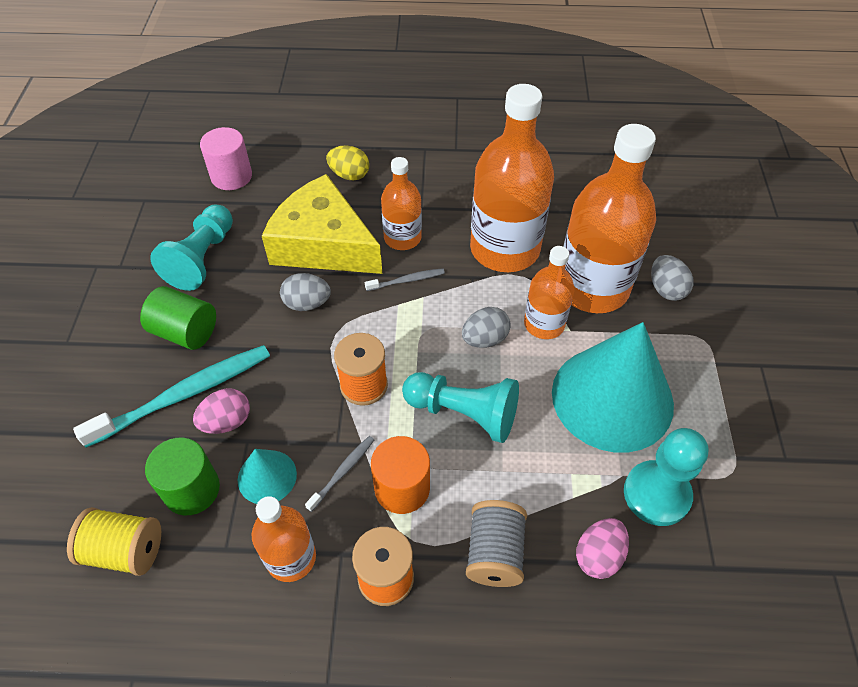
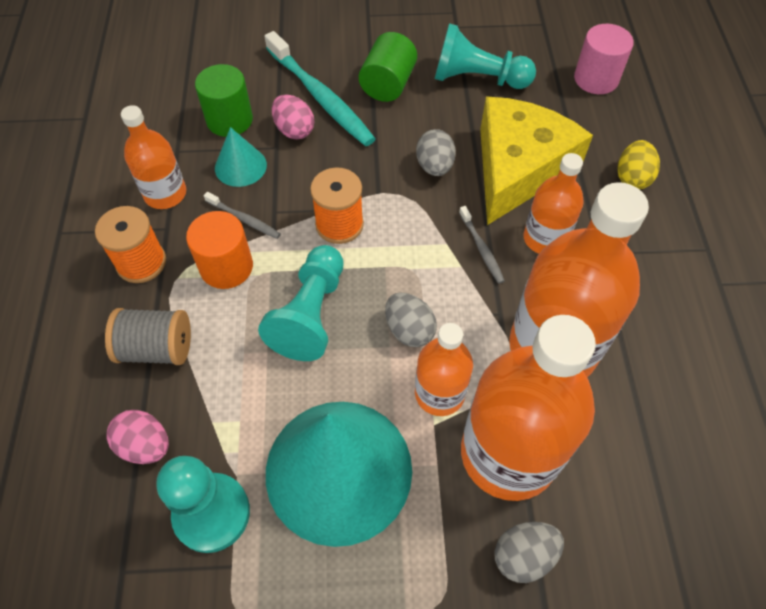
camera: 85 degrees right, 5 degrees up
(125, 550) = (180, 92): yellow spool -> none

